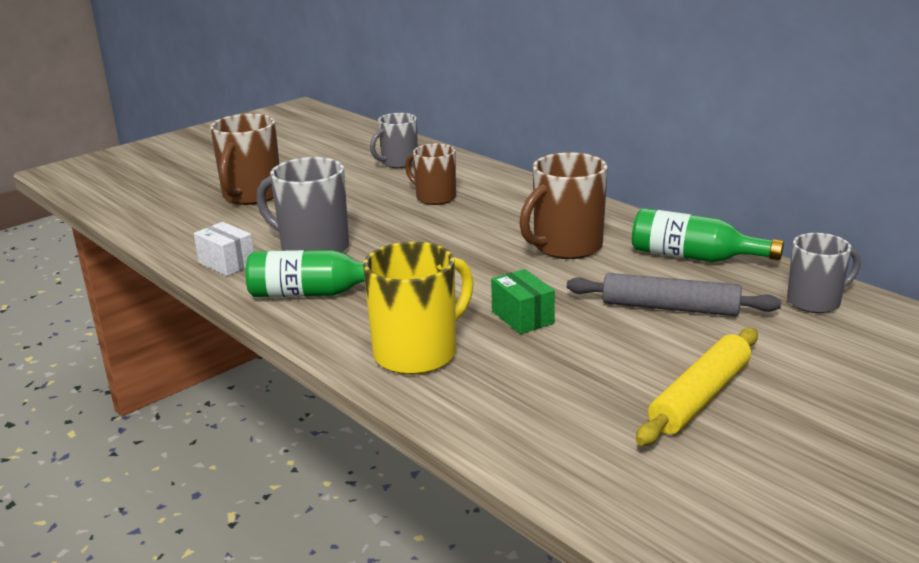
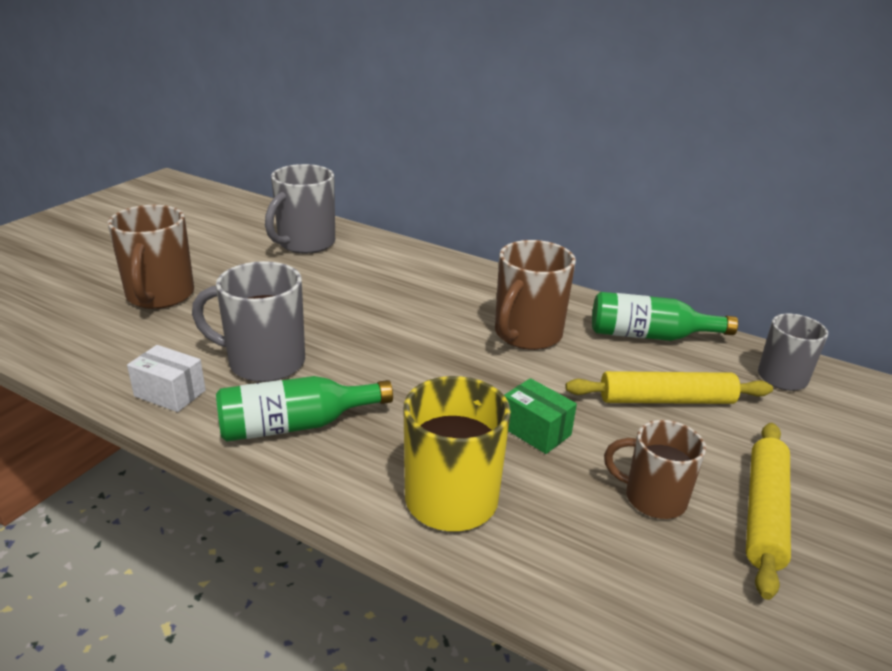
camera: 20 degrees left, 5 degrees up
(398, 163) = (305, 243): grey mug -> grey mug, size x1.52
(434, 197) = (364, 284): brown mug -> brown mug (653, 498)
(670, 308) = (666, 400): grey rolling pin -> yellow rolling pin

